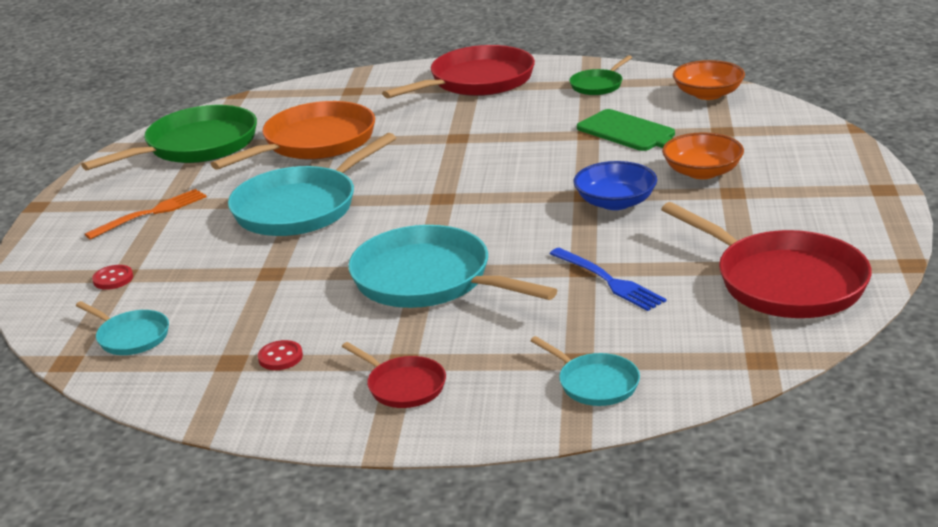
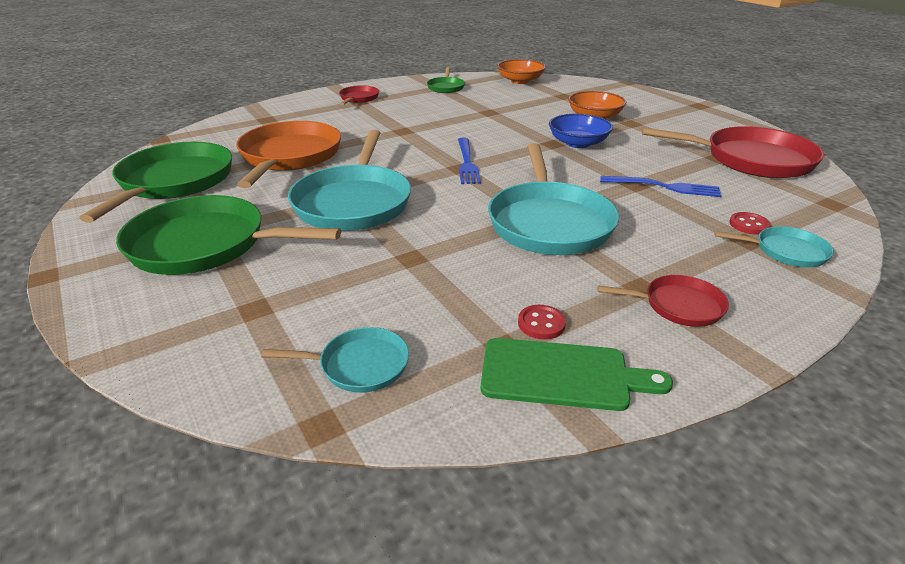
camera: 40 degrees left, 5 degrees up
(113, 279) = (250, 316): red button -> red button (749, 225)
(151, 213) = (205, 245): orange fork -> green pan
(428, 280) = (549, 222): turquoise pan -> turquoise pan turned 90 degrees counterclockwise
(459, 194) = (467, 163): none -> blue fork
(477, 81) = (358, 98): red pan -> red pan, size x0.49
(629, 132) = (512, 106): green cutting board -> green cutting board (562, 375)

